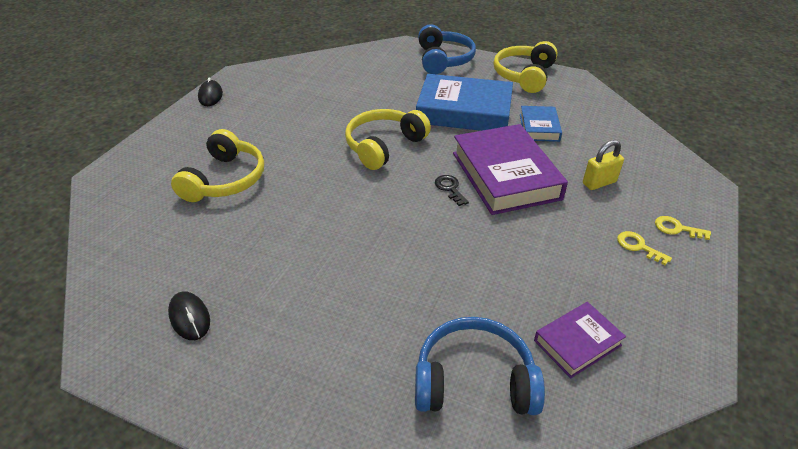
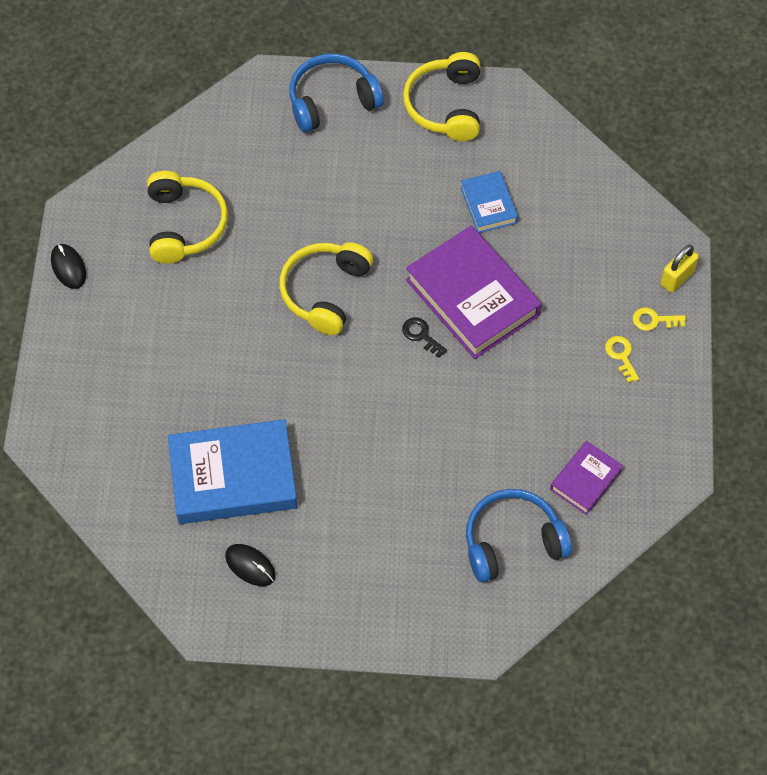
camera: 20 degrees left, 20 degrees up
(225, 180) = (178, 398): yellow headphones -> yellow headphones (185, 225)
(443, 60) = (332, 100): blue headphones -> blue headphones turned 90 degrees counterclockwise
(464, 111) = (394, 201): blue book -> blue book (233, 477)
(599, 183) = (571, 278): yellow padlock -> yellow padlock (677, 278)
(638, 246) = (621, 355): yellow key -> yellow key turned 45 degrees clockwise

